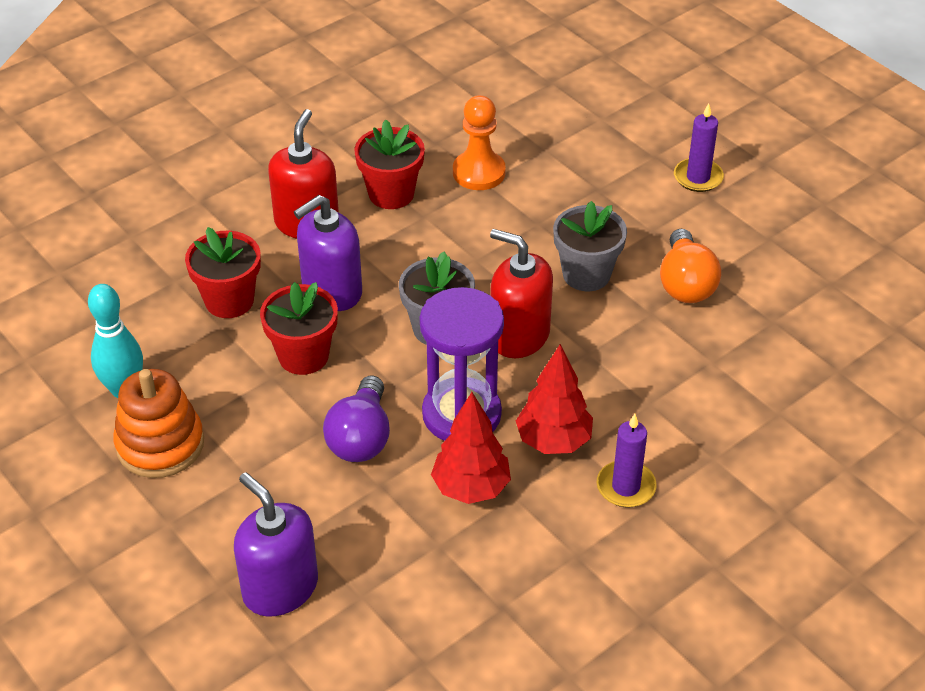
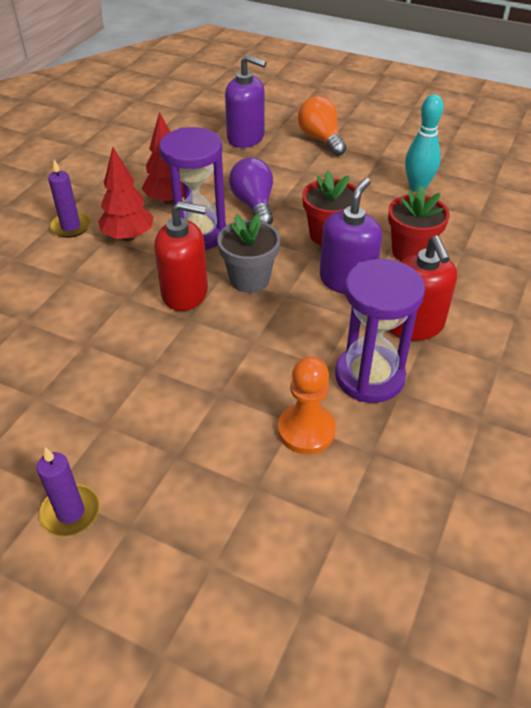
camera: 155 degrees right, 0 degrees up
(160, 444) = (367, 170): orange stacking toy -> none
(391, 194) = (369, 377): red flower pot -> purple hourglass
(586, 274) = (152, 359): grey flower pot -> none
(685, 284) = (59, 379): orange light bulb -> orange light bulb (321, 139)

